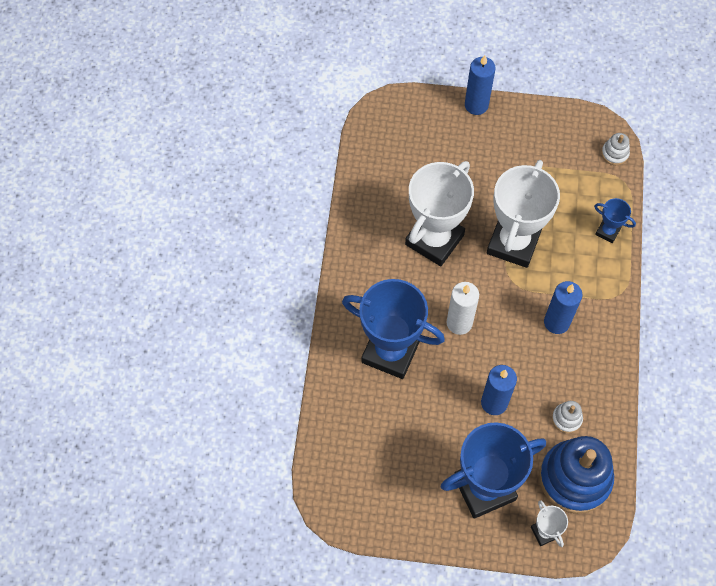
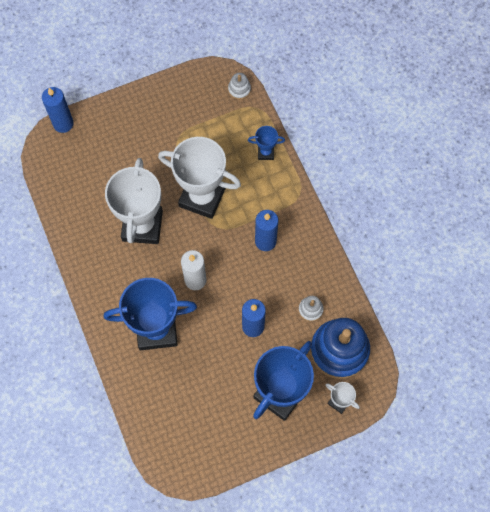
camera: 30 degrees left, 5 degrees up
(476, 105) = (116, 103): blue candle -> blue candle (63, 124)
(513, 243) = (202, 197): white trophy -> white trophy turned 60 degrees counterclockwise

